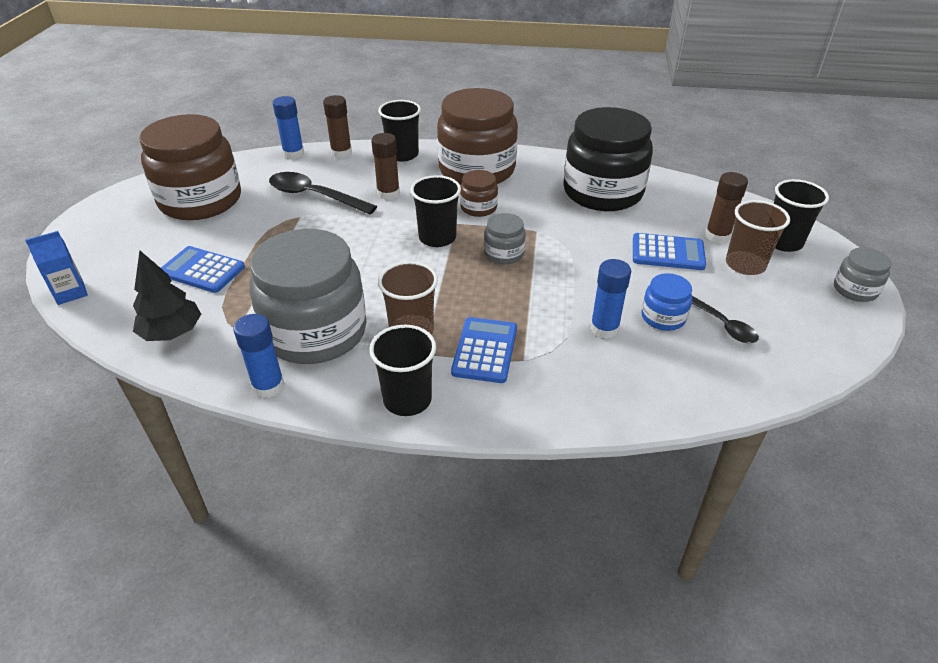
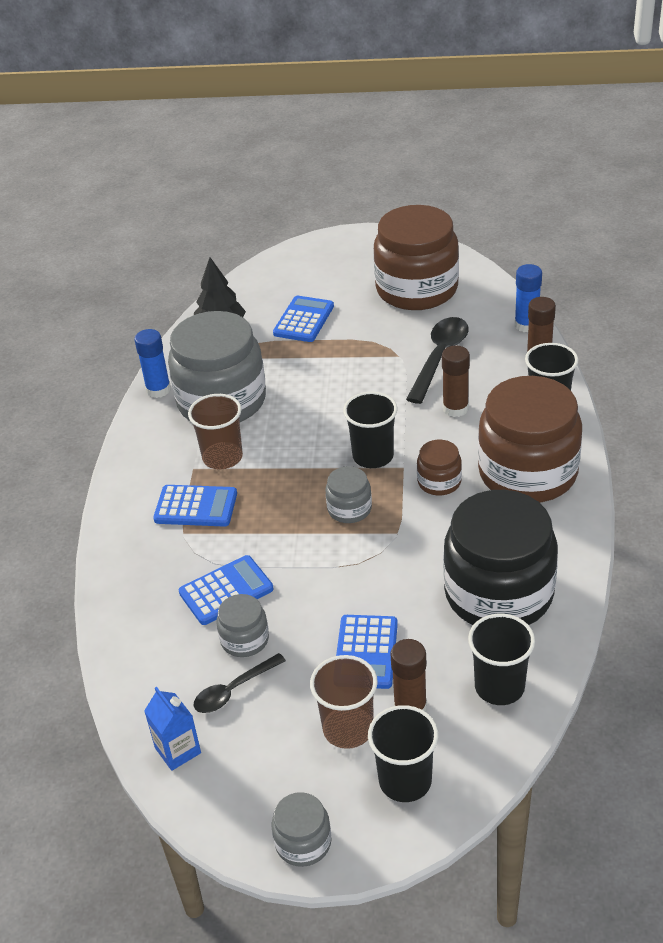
camera: 90 degrees right, 0 degrees up
(70, 293) = (269, 264): blue carton -> blue carton (178, 750)
(407, 399) = (138, 466): black cup -> black cup (499, 687)
(604, 328) = (226, 591): blue glue stick -> blue calculator
(663, 317) = (244, 639): blue jar -> grey jar

